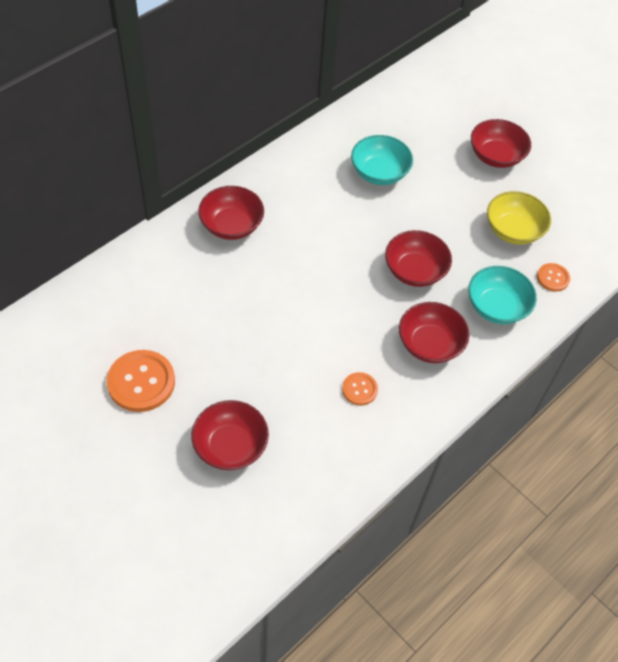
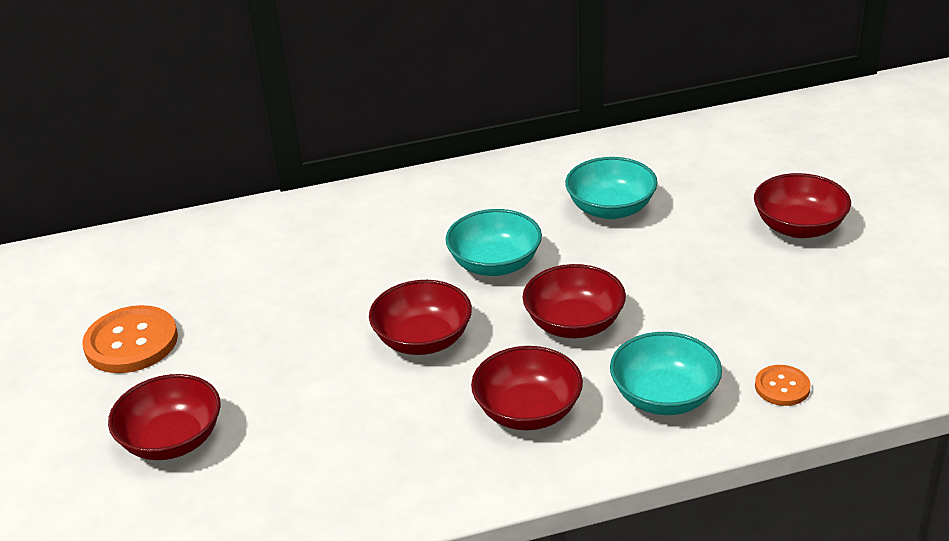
camera: 35 degrees right, 20 degrees down
(231, 225) = (373, 218): red bowl -> red bowl (423, 340)
(337, 239) = (495, 264): none -> turquoise bowl
(359, 389) = (387, 432): orange button -> none
(513, 230) = (761, 315): yellow bowl -> none

